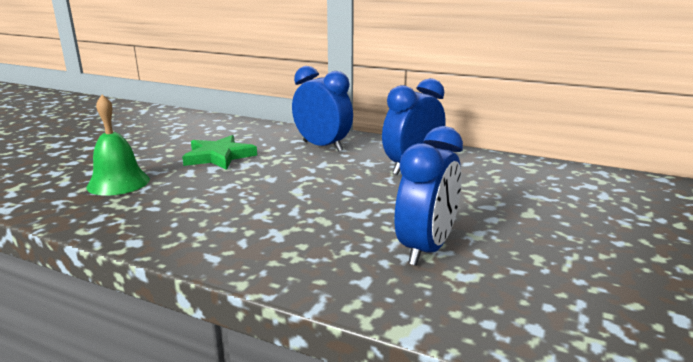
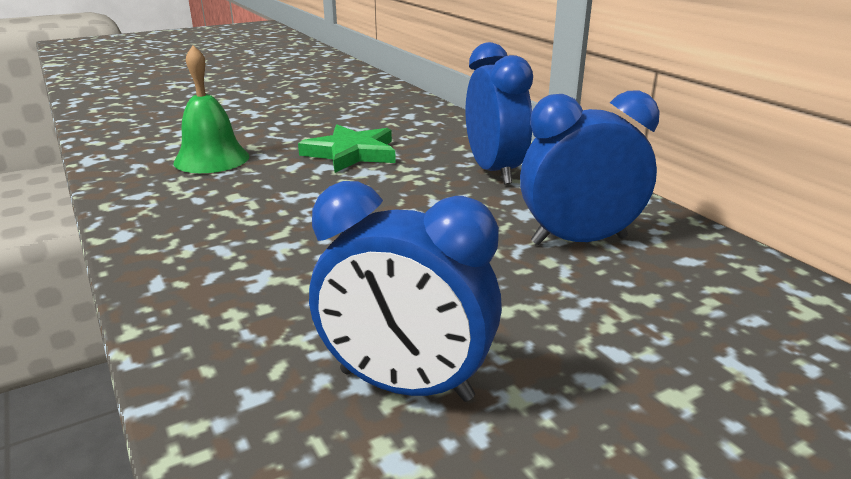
camera: 35 degrees right, 5 degrees up
(426, 249) = (405, 385): blue clock -> blue clock turned 45 degrees clockwise

